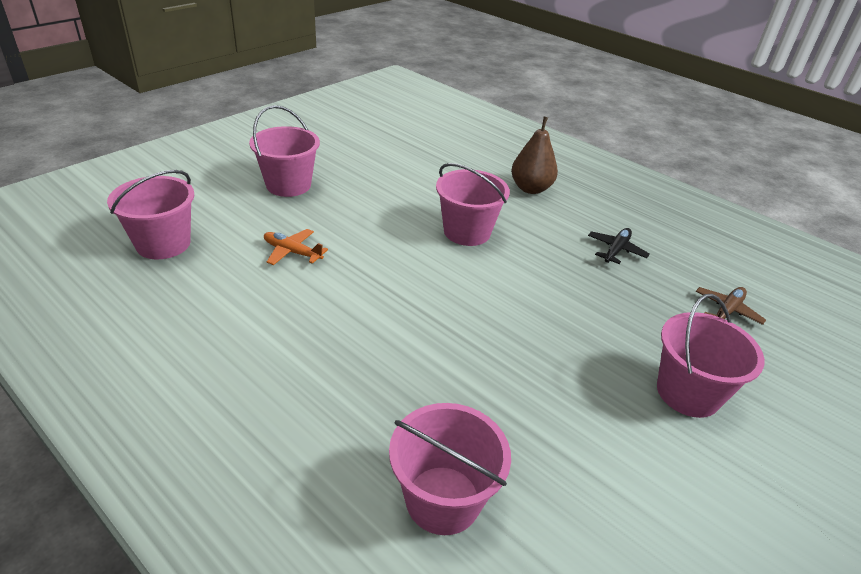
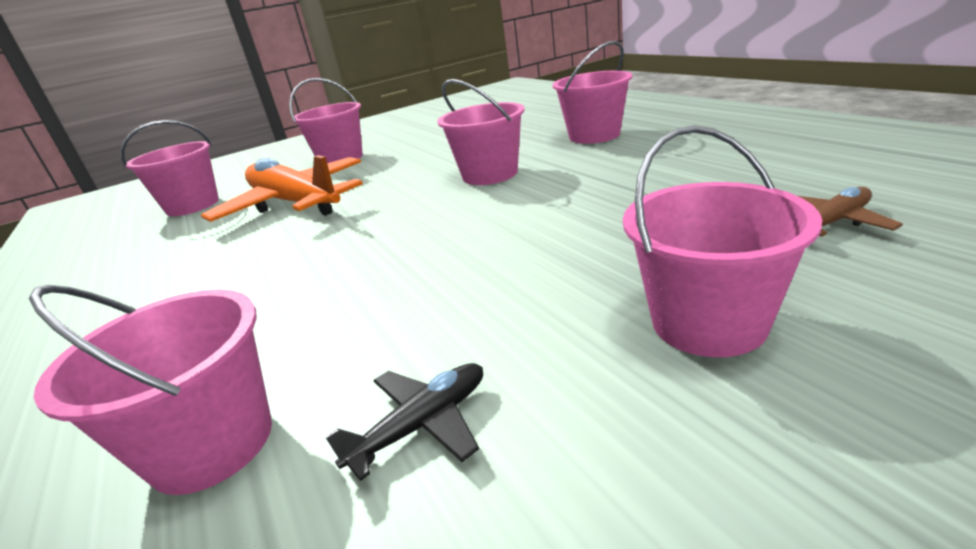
camera: 25 degrees right, 10 degrees down
(292, 252) = (294, 203): orange plane -> orange plane, size x2.33
(531, 188) = (594, 135): brown pear -> pink bucket
(616, 250) = (675, 174): black plane -> black plane (422, 425)

